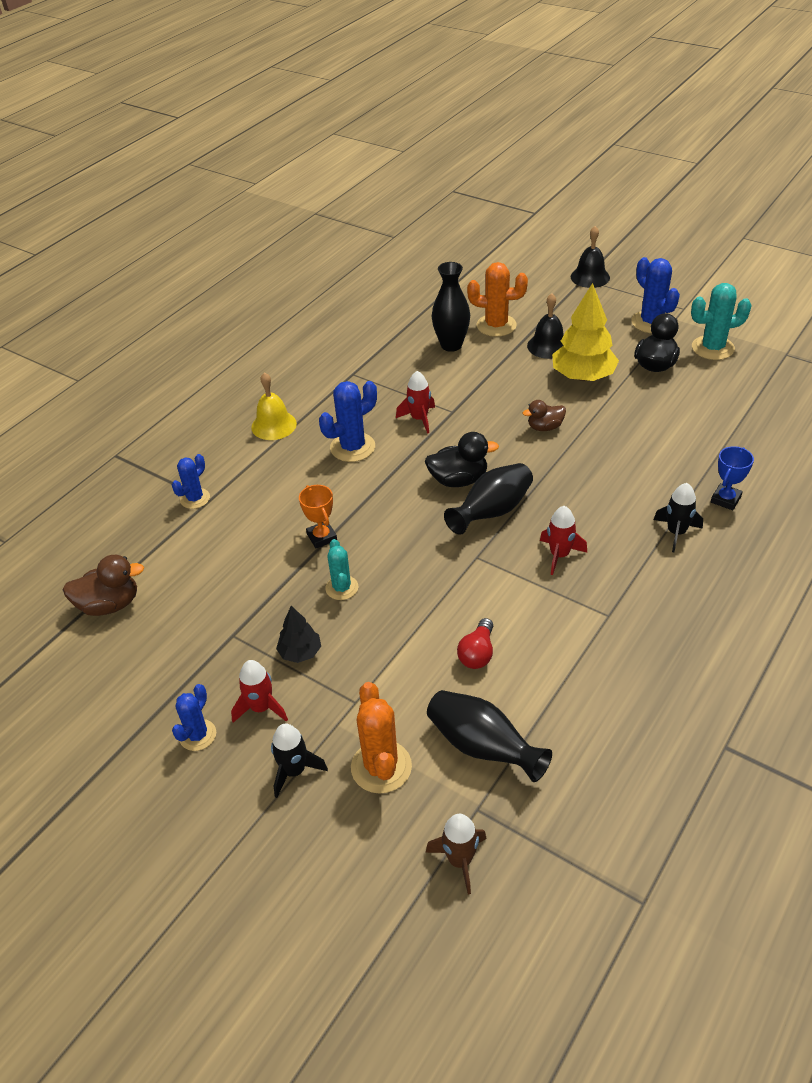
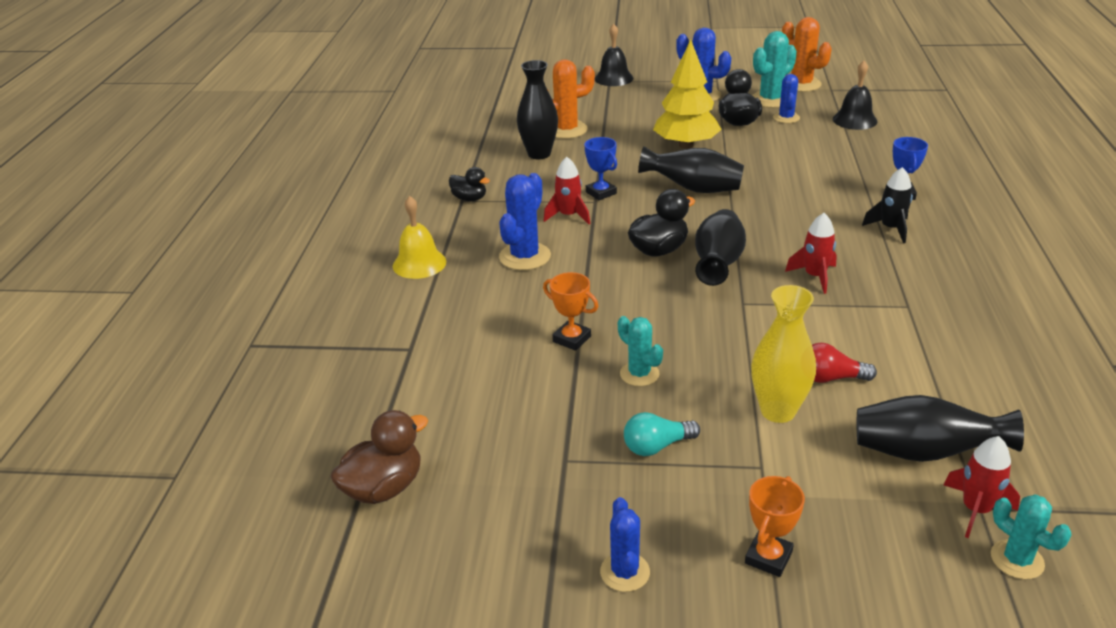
camera: 30 degrees left, 10 degrees down
(195, 498) = (392, 353): blue cactus -> blue cactus (786, 118)
(261, 708) = (669, 514): red rocket -> red rocket (975, 510)
(294, 771) = (768, 557): black rocket -> orange trophy
(300, 652) = (657, 446): black tree -> turquoise light bulb
(359, 374) = (469, 198): none -> black duck
(381, 767) = (851, 513): orange cactus -> orange cactus (801, 84)
(410, 663) = (778, 411): none -> yellow vase
(460, 860) = (1017, 560): brown rocket -> turquoise cactus
(465, 404) = (601, 193): none -> blue trophy
(477, 653) = (831, 378): red light bulb -> red light bulb turned 105 degrees clockwise
(545, 427) = (693, 189): brown duck -> black vase
(548, 346) = (630, 132): black bell -> black bell (854, 120)

